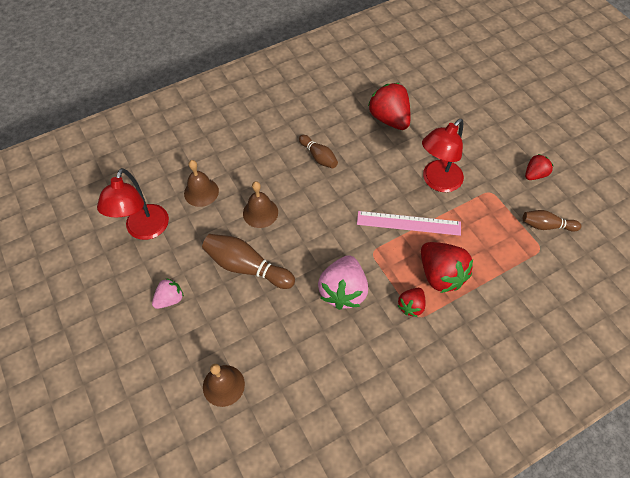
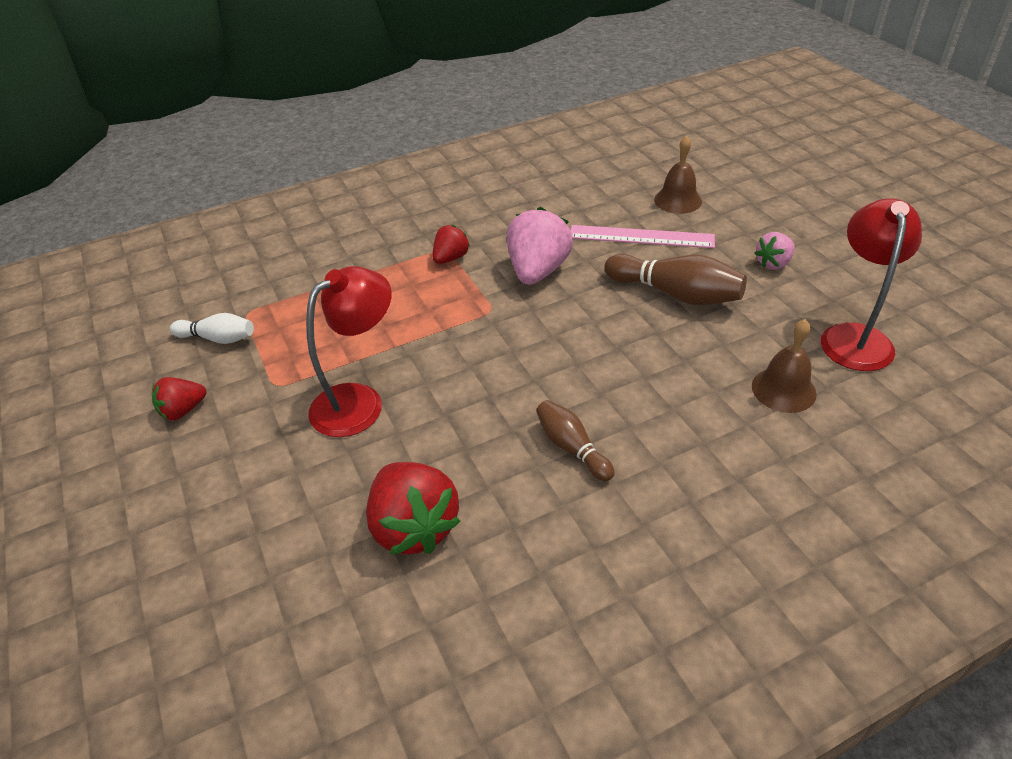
camera: 175 degrees left, 15 degrees down
(260, 212) = (669, 358): brown bell -> none
(408, 223) = (428, 343): pink ruler -> pink ruler (641, 237)
(440, 275) = (401, 286): red strawberry -> none
(546, 226) = (218, 338): brown bowling pin -> white bowling pin

